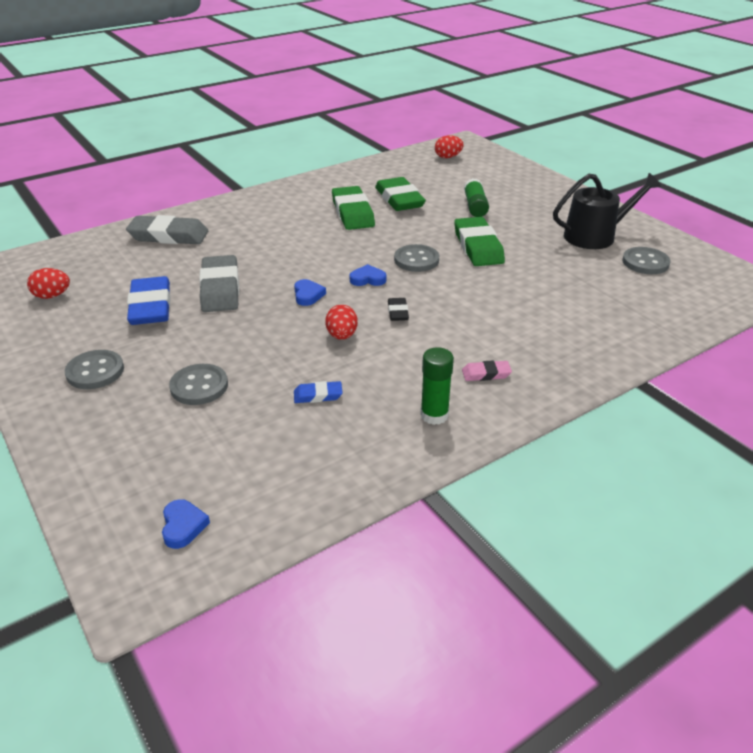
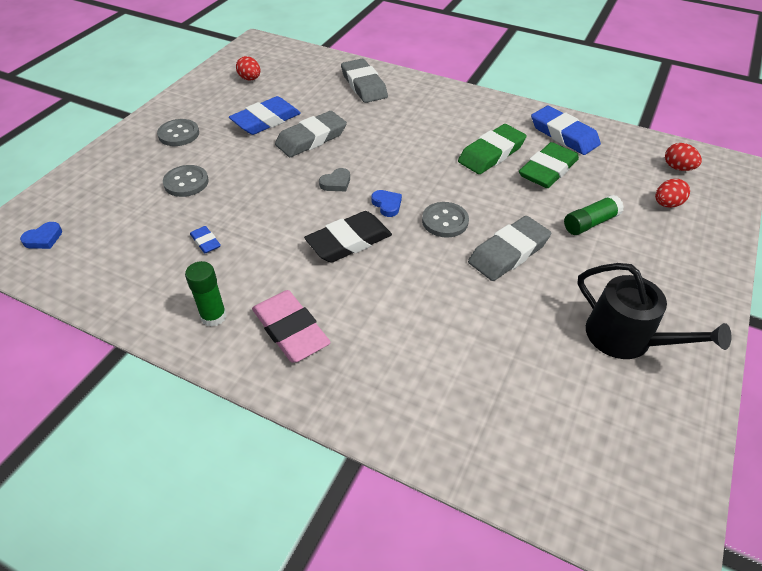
camera: 60 degrees right, 10 degrees up
(308, 295) = (336, 183): blue heart -> grey heart
(342, 336) = (291, 223): red egg -> red egg (667, 204)
(364, 178) = (563, 135): none -> blue eraser
(398, 312) = (349, 241): black eraser -> black eraser, size x2.07
(478, 247) = (508, 252): green eraser -> grey eraser
(486, 374) = (290, 330): pink eraser -> pink eraser, size x2.07
(645, 262) = (608, 402): grey button -> none

